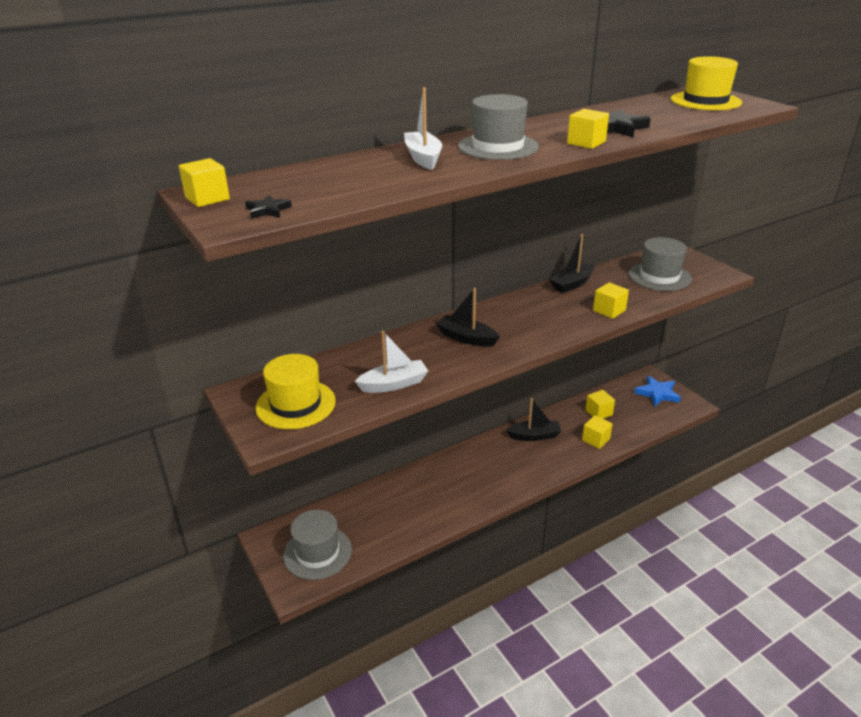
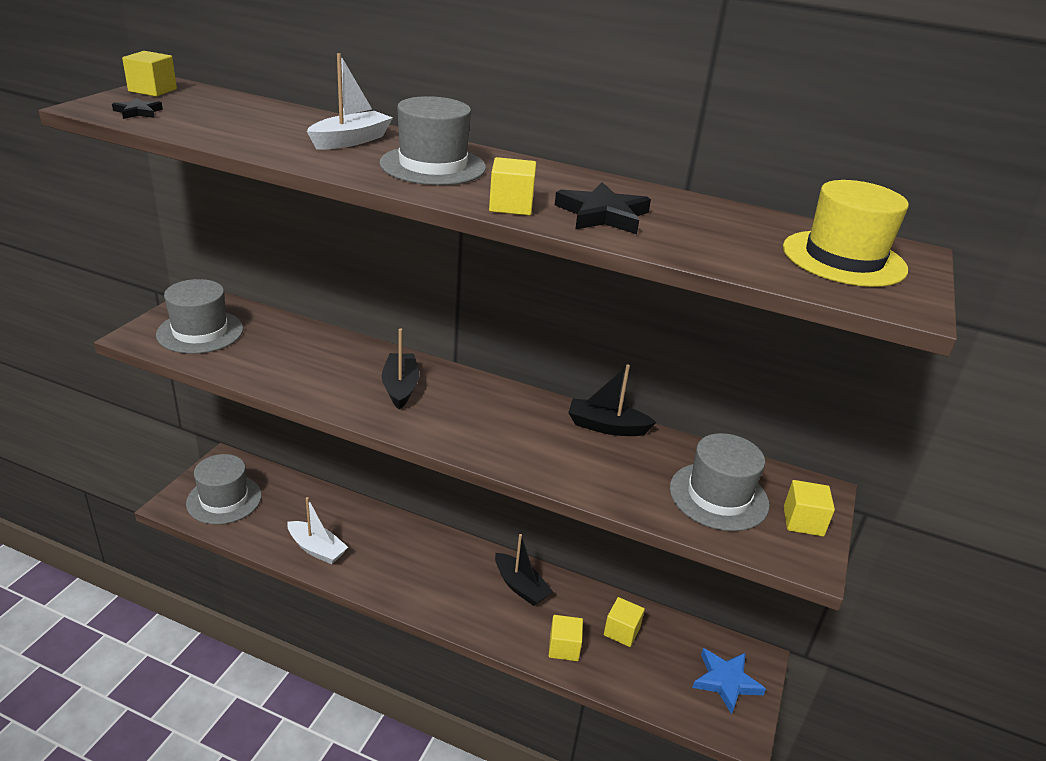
camera: 50 degrees right, 0 degrees up
(295, 404) = (200, 332): yellow hat -> grey hat
(394, 384) = (272, 371): white boat -> white boat (317, 549)
(609, 310) = (570, 474): yellow cube -> yellow cube (803, 521)

